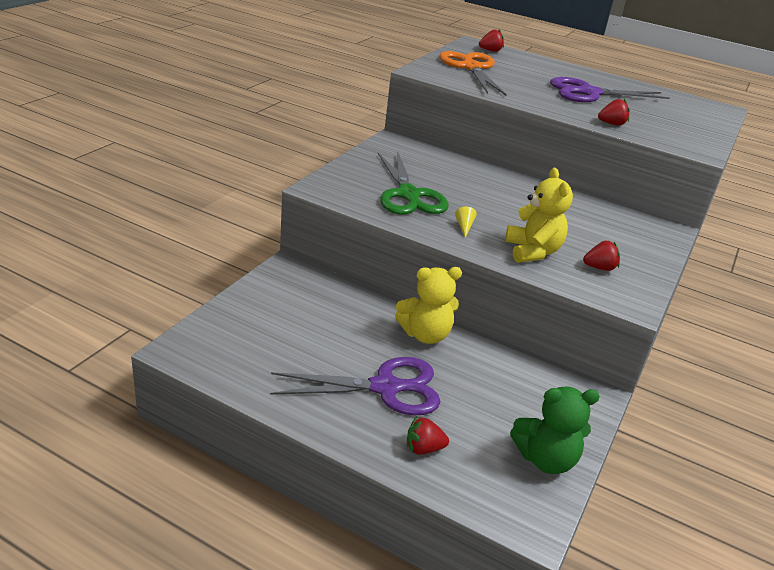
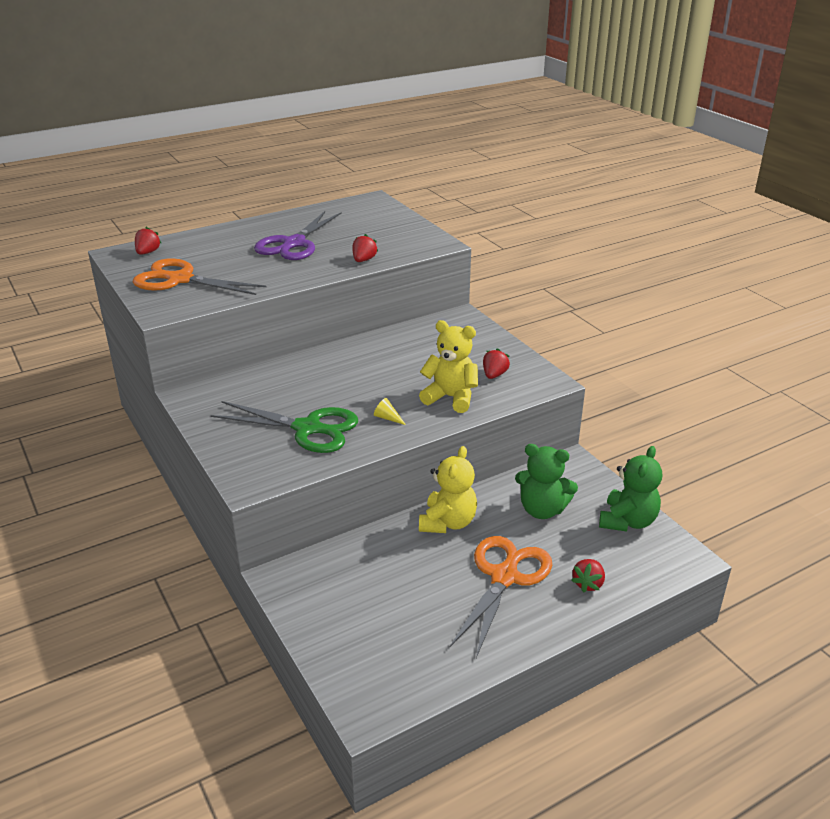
camera: 55 degrees left, 0 degrees up
(386, 388) = (505, 576): purple scissors -> orange scissors
(500, 390) = (542, 510): none -> green teddy bear

